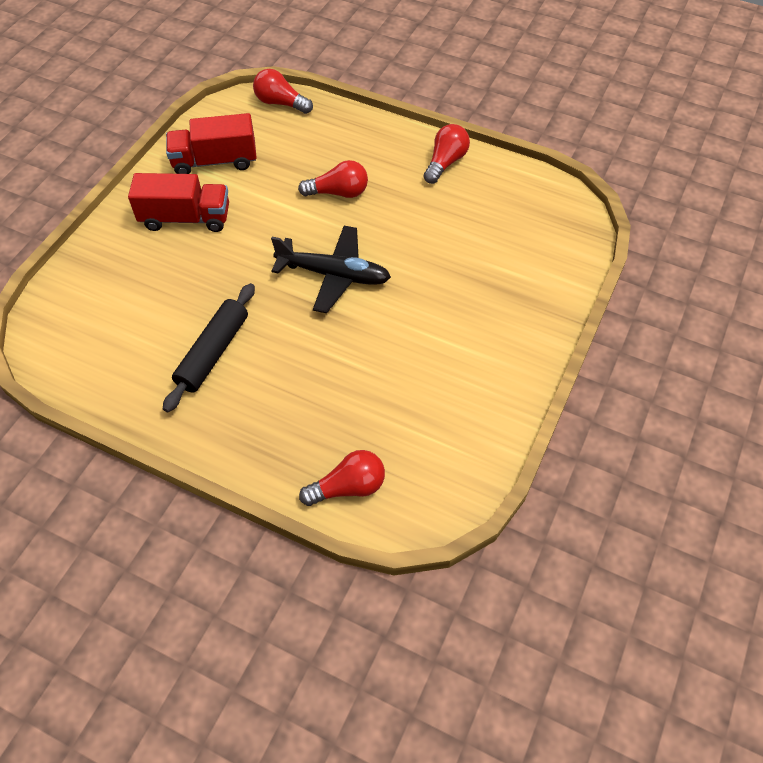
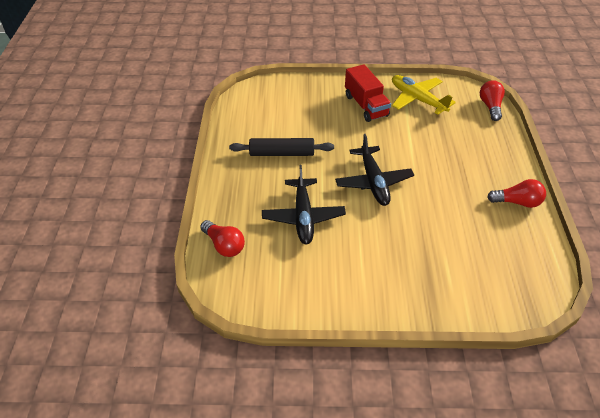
camera: 65 degrees right, 10 degrees down
(215, 161) = (417, 99): red truck -> yellow plane
(338, 192) = (441, 159): red light bulb -> none
(349, 375) = (303, 217): none -> black plane

